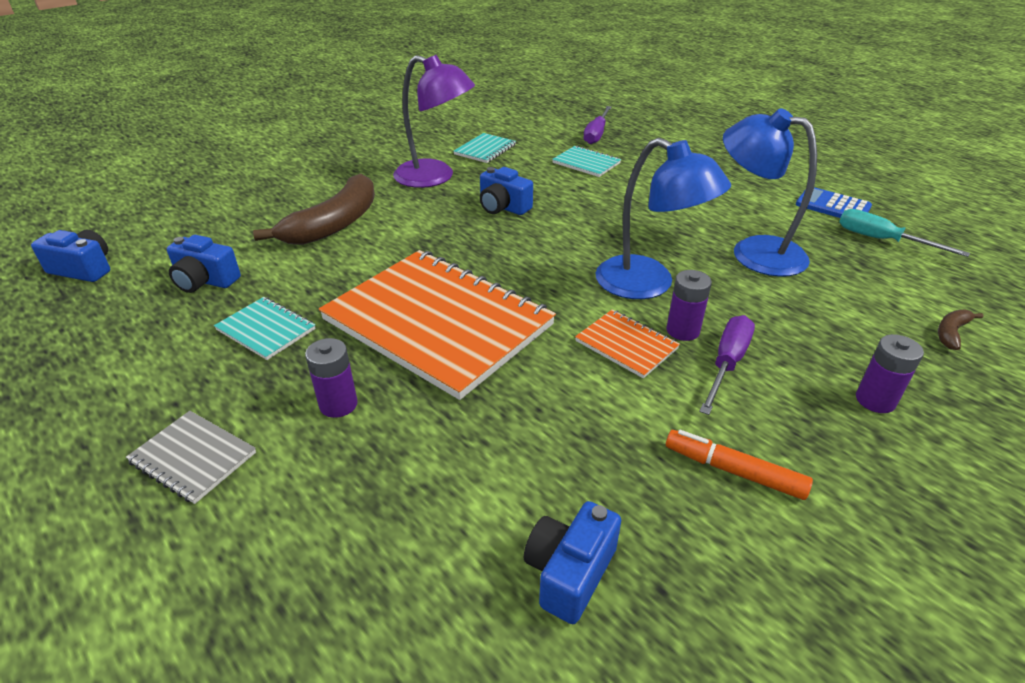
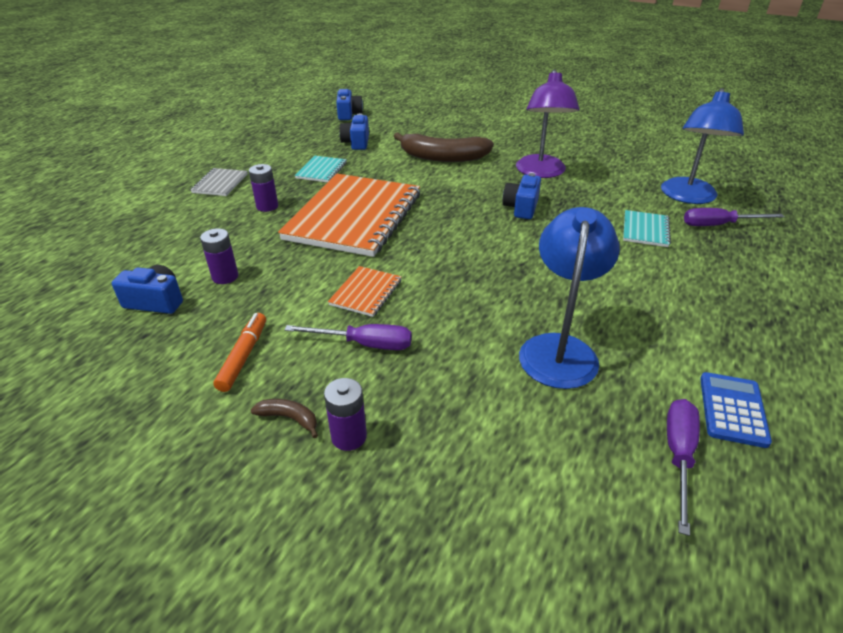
camera: 70 degrees right, 0 degrees up
(485, 150) = (612, 180): turquoise notebook -> none
(648, 284) = (455, 292): blue lamp -> blue lamp (688, 197)
(682, 330) = (398, 317): purple battery -> purple battery (225, 277)
(882, 240) = (678, 456): turquoise screwdriver -> purple screwdriver
(951, 333) = (495, 509): brown banana -> brown banana (289, 418)

